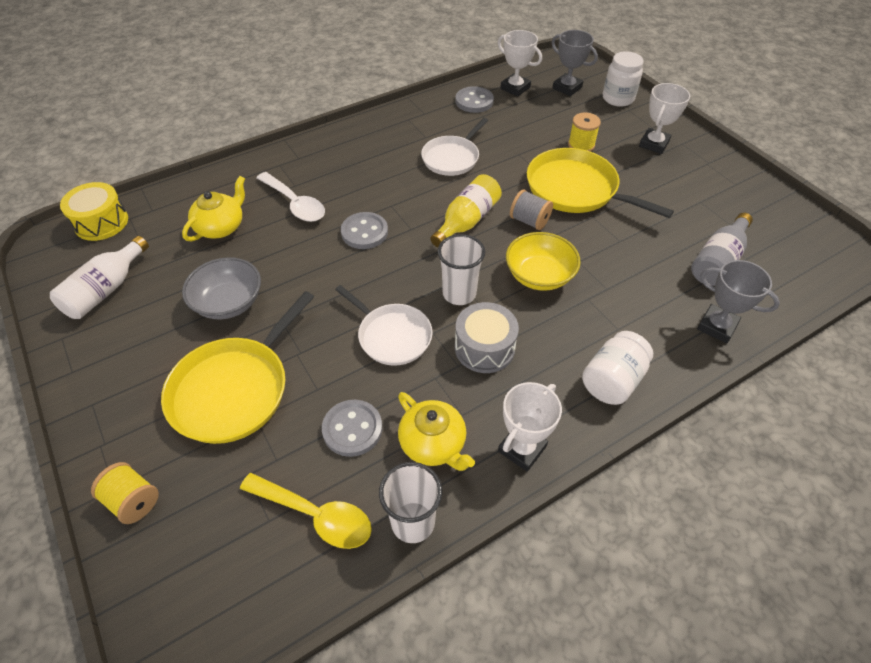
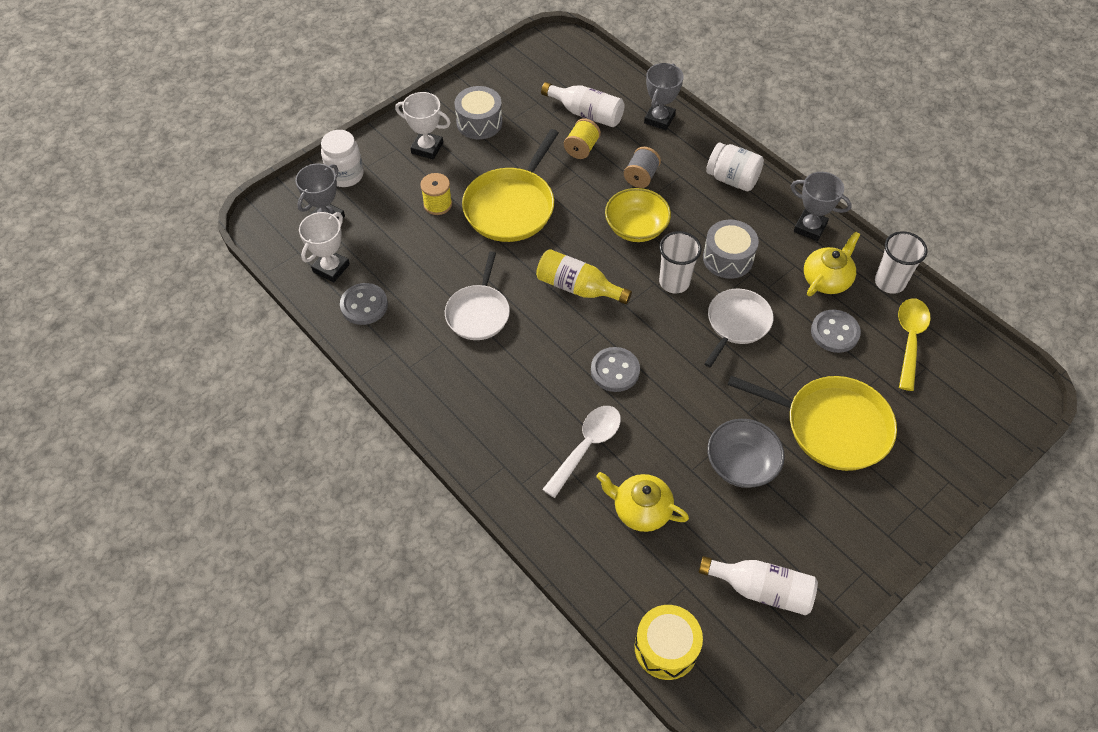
camera: 100 degrees left, 5 degrees up
(133, 501) = (951, 462): yellow spool -> yellow spool (581, 148)
(452, 158) = (478, 313): white pan -> white pan turned 75 degrees clockwise
(522, 449) = (810, 228): white trophy -> grey trophy
(529, 221) = (566, 239): grey spool -> grey spool (641, 177)
(693, 179) = (479, 122): none -> grey drum
(717, 261) = (586, 113): grey bottle -> white bottle

